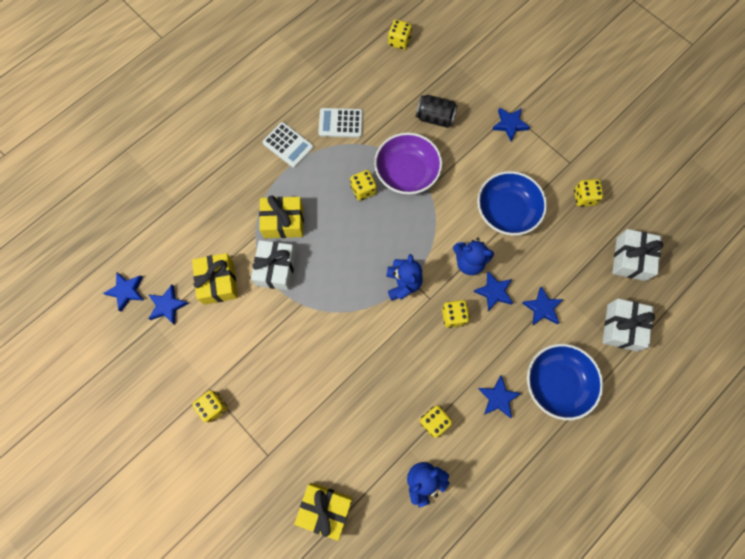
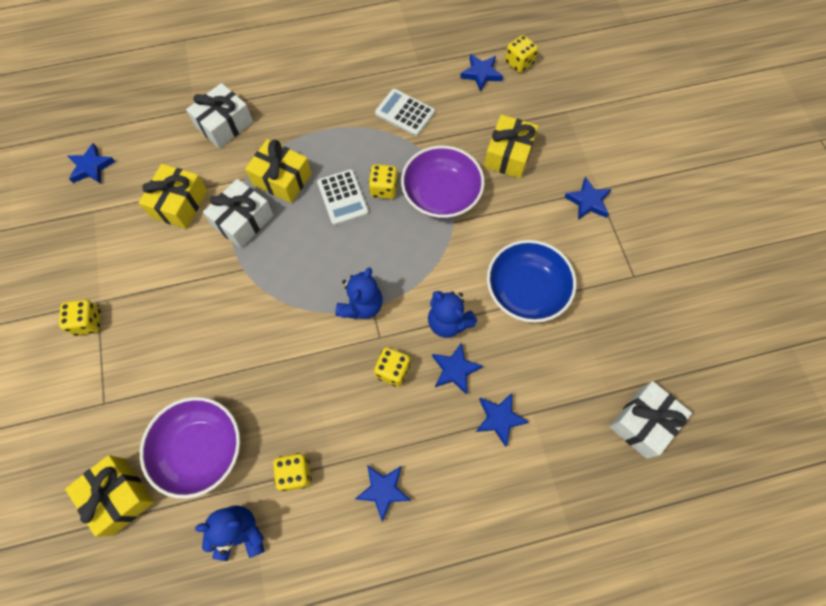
camera: 30 degrees right, 5 degrees down
(168, 306) = (117, 200): blue star -> blue star (481, 74)
(288, 145) = (338, 108): white calculator -> white calculator (343, 197)
(359, 445) = (200, 449): none -> purple bowl
(435, 118) = (508, 155): black can -> yellow gift
(557, 383) = (462, 515): blue bowl -> none
(584, 197) = (627, 323): yellow dice -> none
(622, 327) = (582, 496): white gift -> white gift (224, 124)

